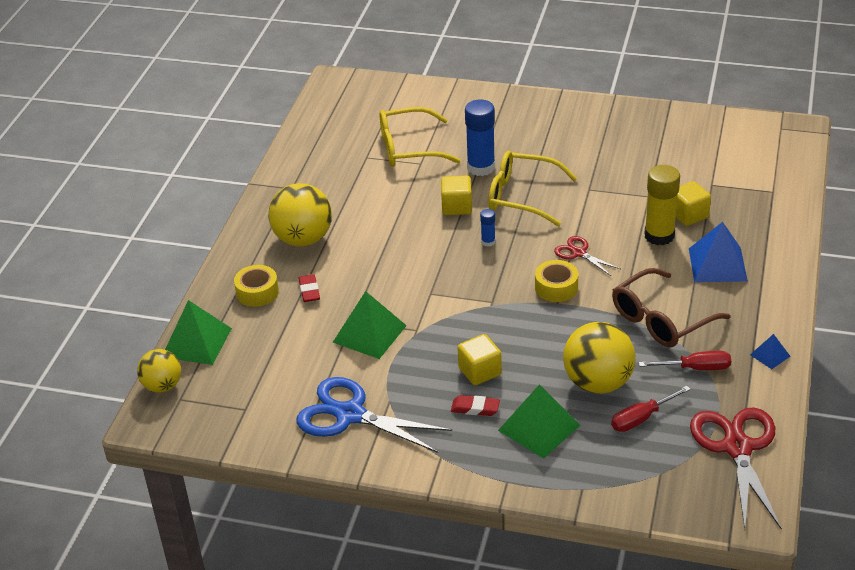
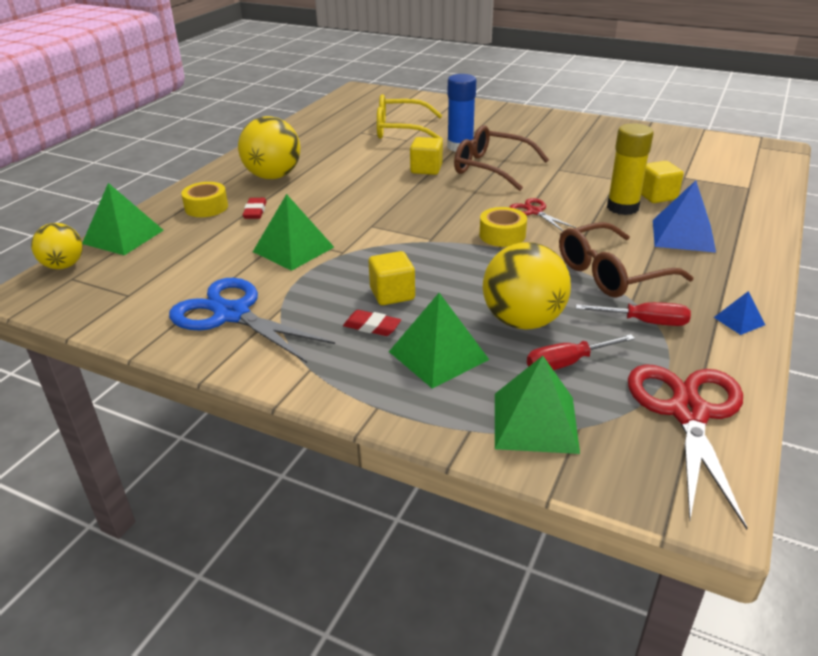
camera: 10 degrees right, 5 degrees down
(488, 242) = (446, 195): blue glue stick -> none
(522, 196) = (491, 168): yellow glasses -> brown glasses
(628, 474) = (535, 422): none -> green pyramid

